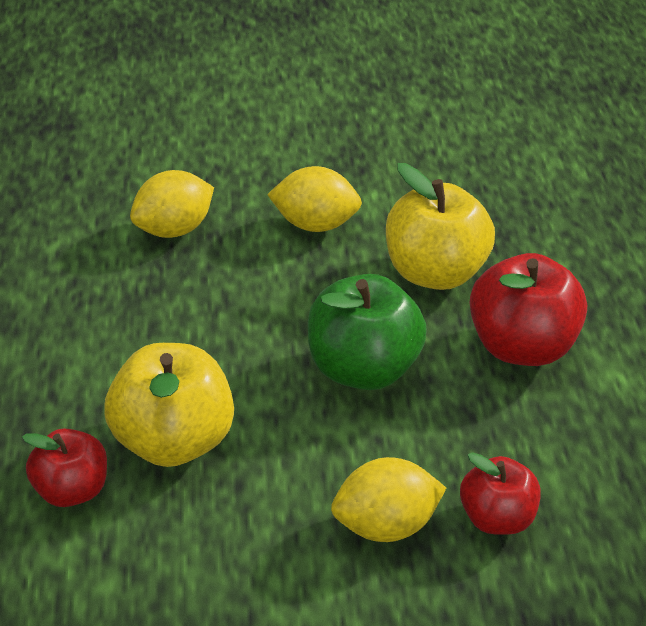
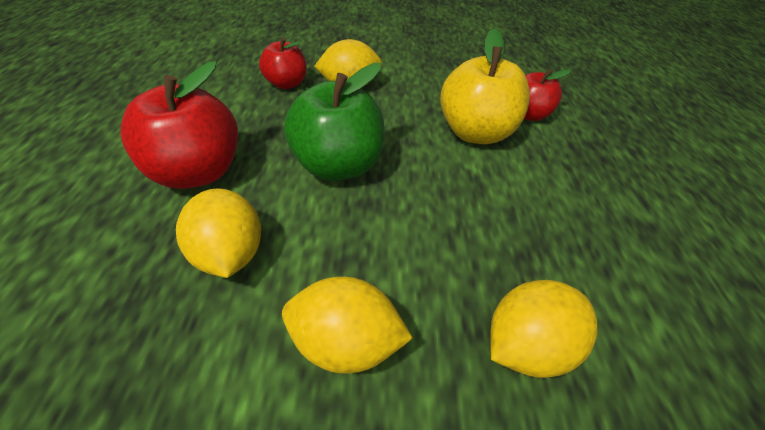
camera: 175 degrees left, 5 degrees up
(433, 272) = (229, 254): yellow apple -> yellow lemon

